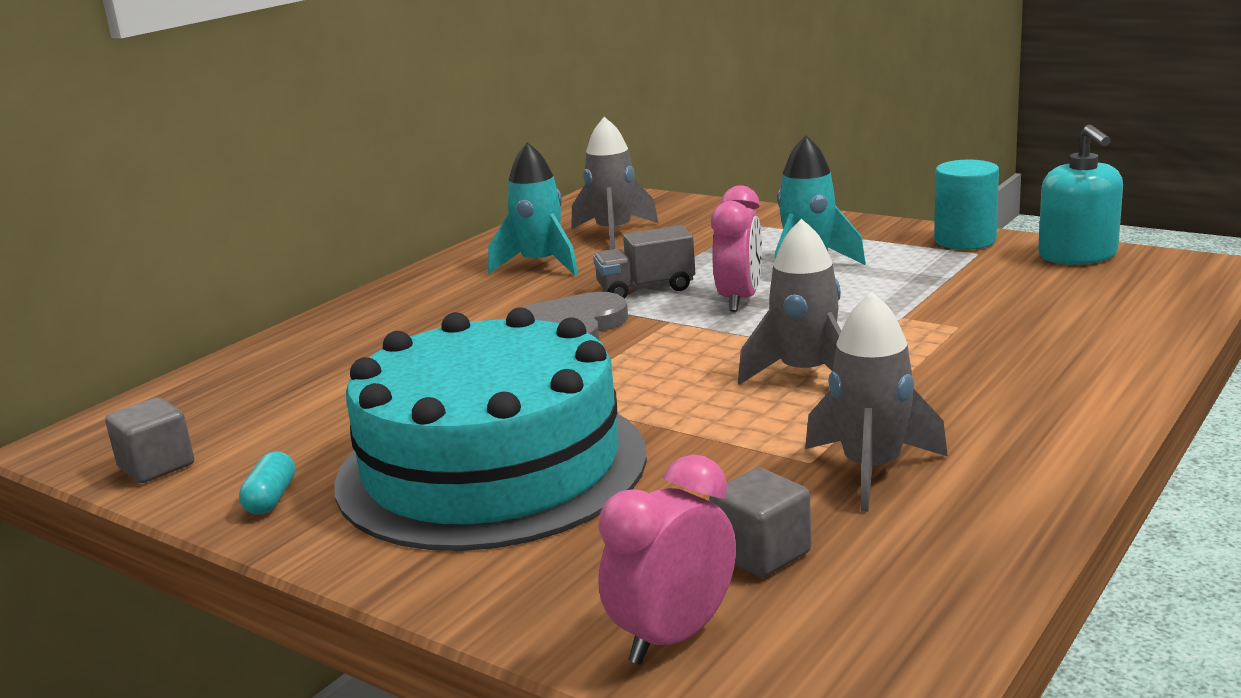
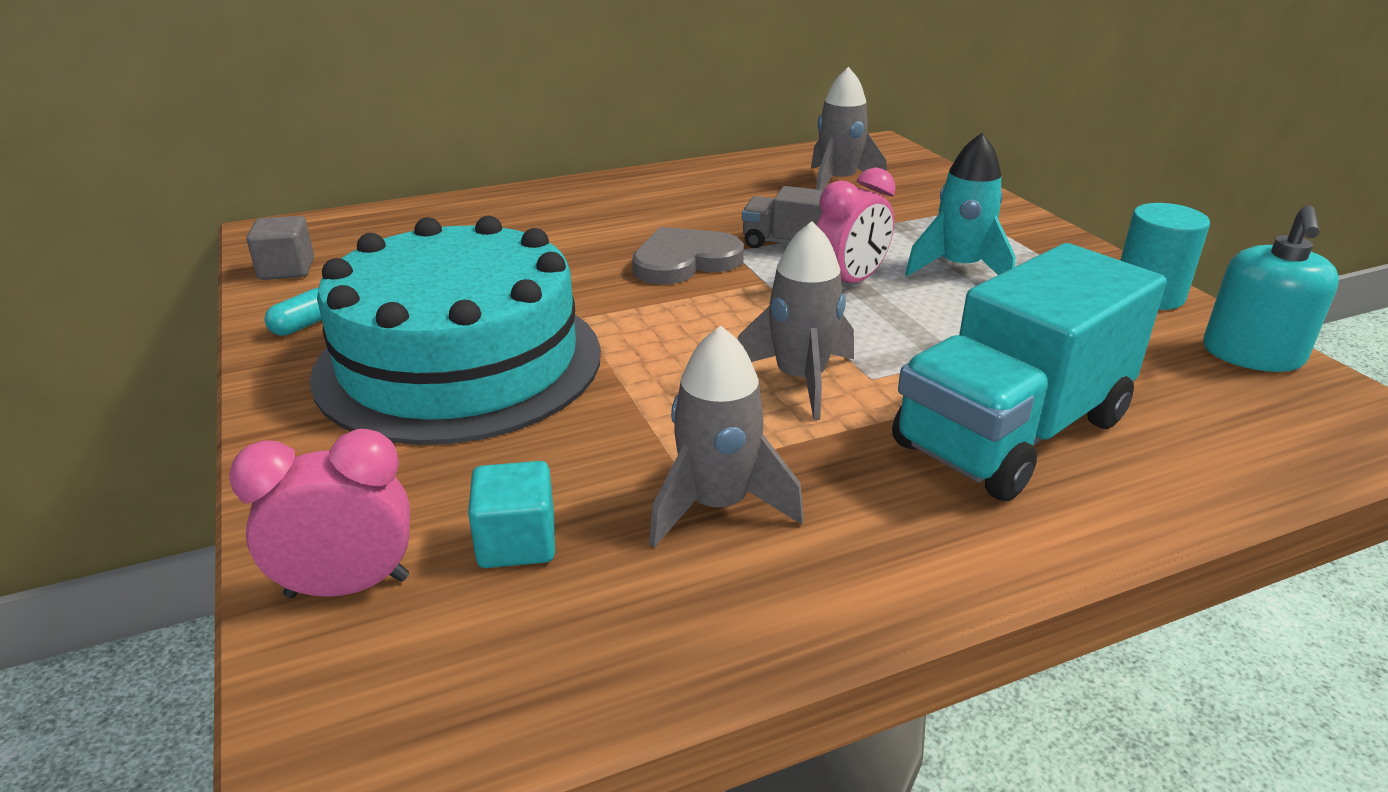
camera: 30 degrees right, 10 degrees up
(540, 265) = (742, 194): turquoise rocket -> none
(761, 553) = (517, 543): grey cube -> turquoise cube
(1000, 352) = (1012, 433): none -> turquoise truck

